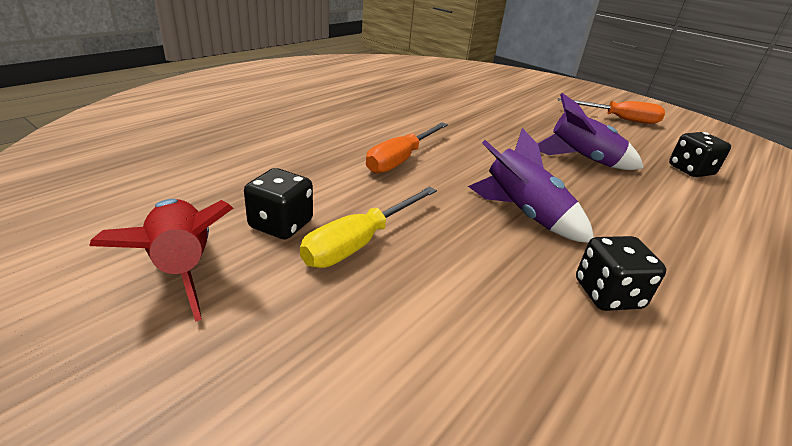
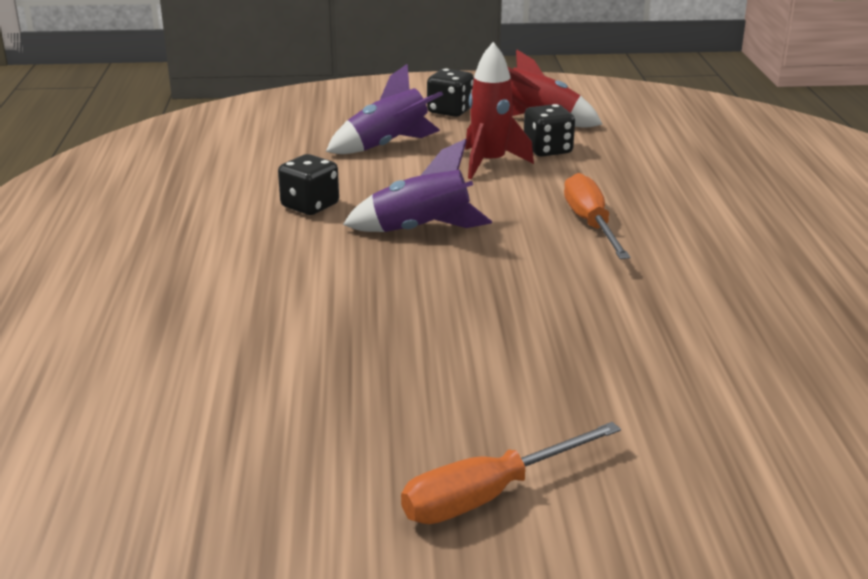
camera: 140 degrees right, 5 degrees down
(360, 242) = (490, 163): yellow screwdriver -> red rocket
(581, 159) = (442, 329): purple rocket -> purple rocket (388, 145)
(690, 170) = (294, 397): black dice -> black dice (450, 111)

